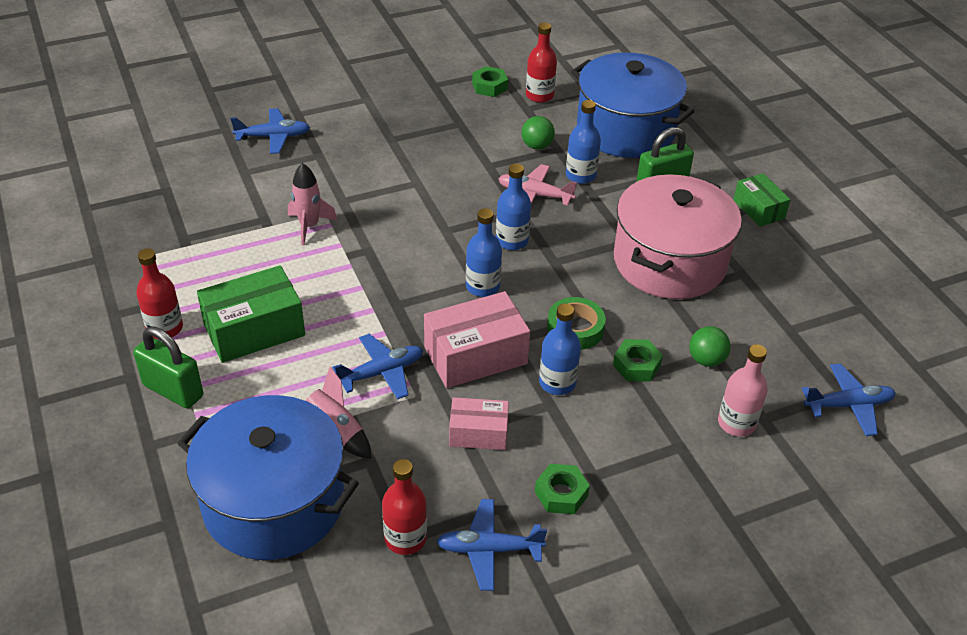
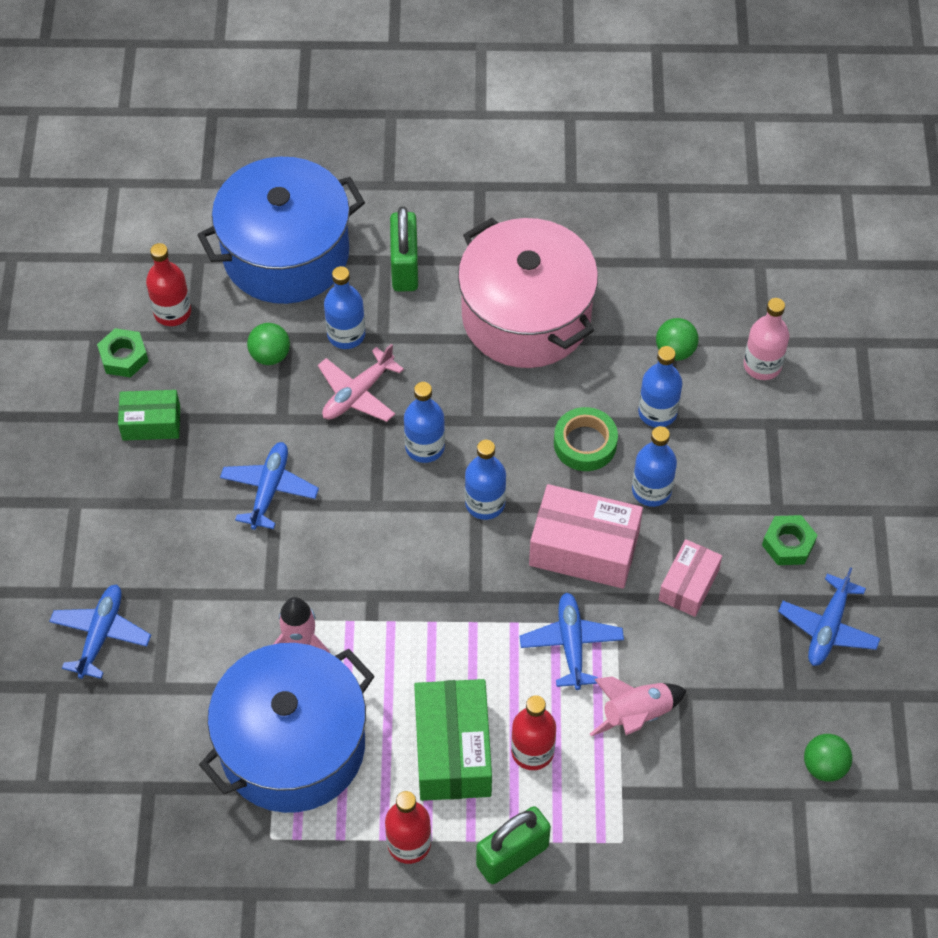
camera: 65 degrees left, 15 degrees up
(274, 502) = (704, 795): blue pot -> blue pot (292, 746)
(339, 587) = (824, 766): none -> green ball
(405, 538) = (790, 693): red bottle -> red bottle (532, 751)
(475, 355) = (584, 548): pink box -> pink box turned 75 degrees counterclockwise
(636, 365) = (657, 412): green nut -> blue bottle
(758, 209) = (484, 197): green box -> green box (151, 423)
(848, 405) = (777, 267): blue plane -> blue plane (269, 489)

